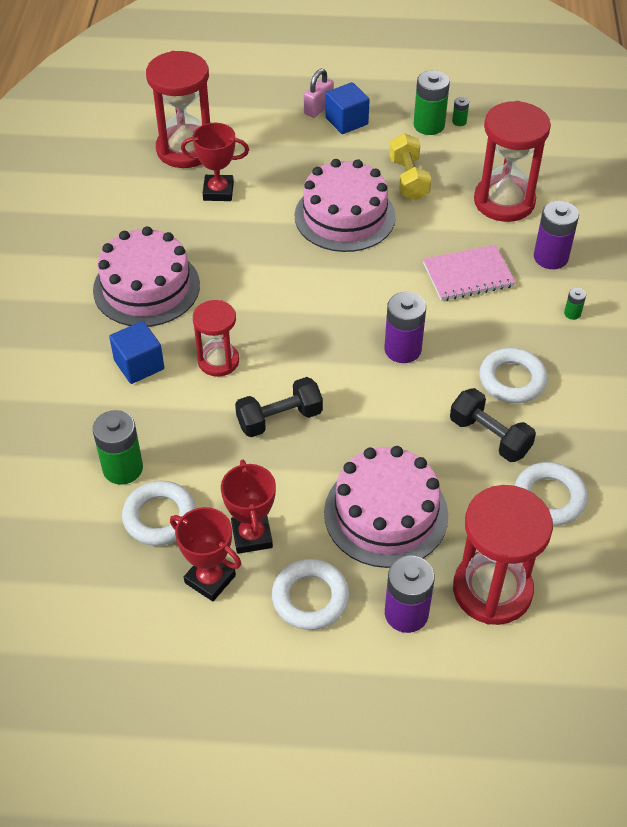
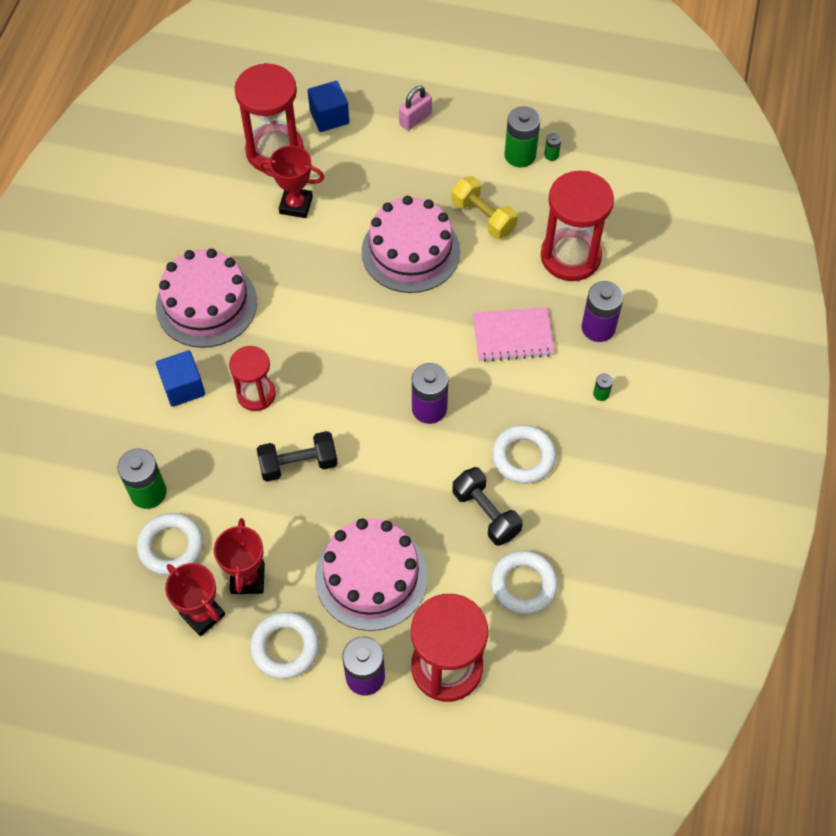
camera: 10 degrees right, 10 degrees up
(346, 121) = (439, 139): blue cube -> blue cube (329, 117)
(408, 179) = (483, 217): yellow dumbbell -> yellow dumbbell turned 45 degrees counterclockwise

